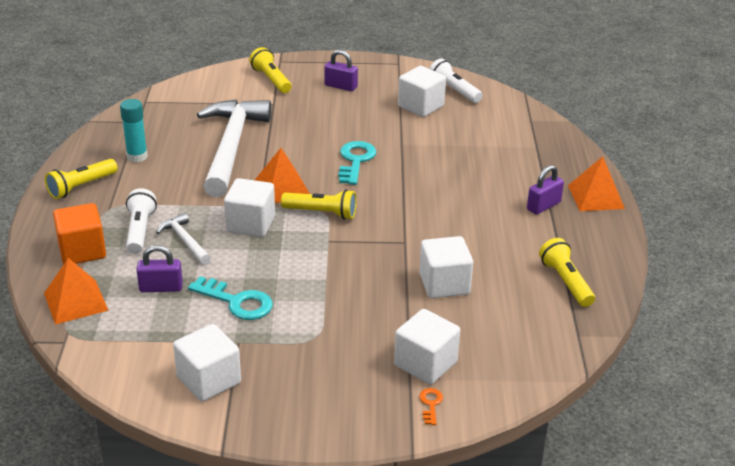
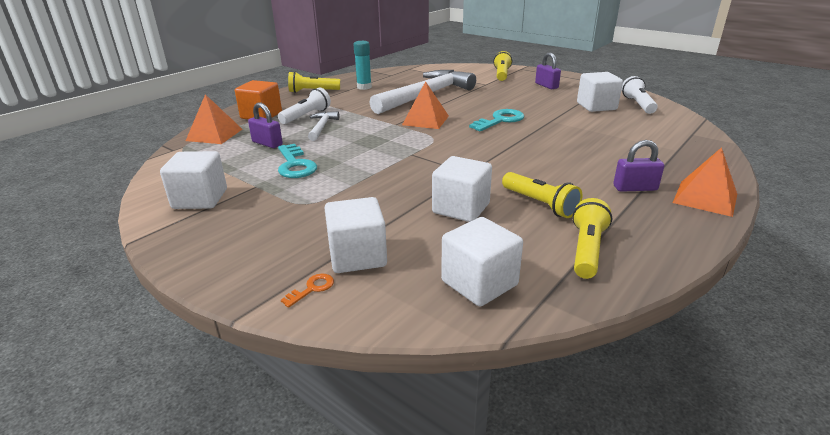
camera: 40 degrees right, 5 degrees down
(250, 224) = (375, 131): white cube -> white cube (479, 283)
(321, 213) = (431, 139): yellow flashlight -> yellow flashlight (539, 204)

